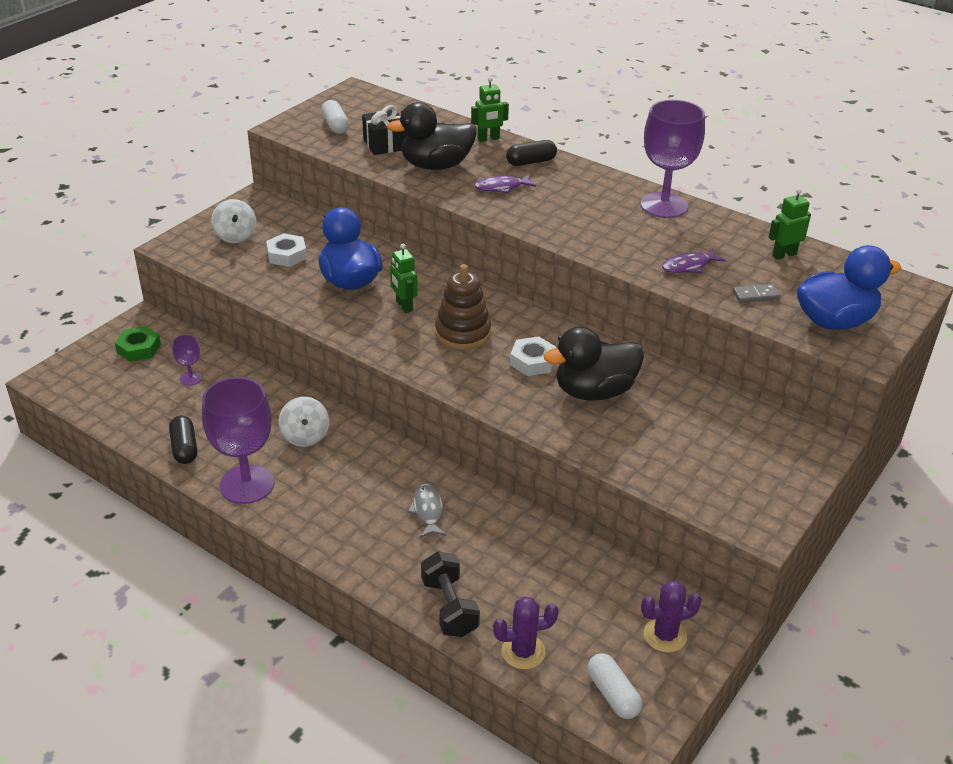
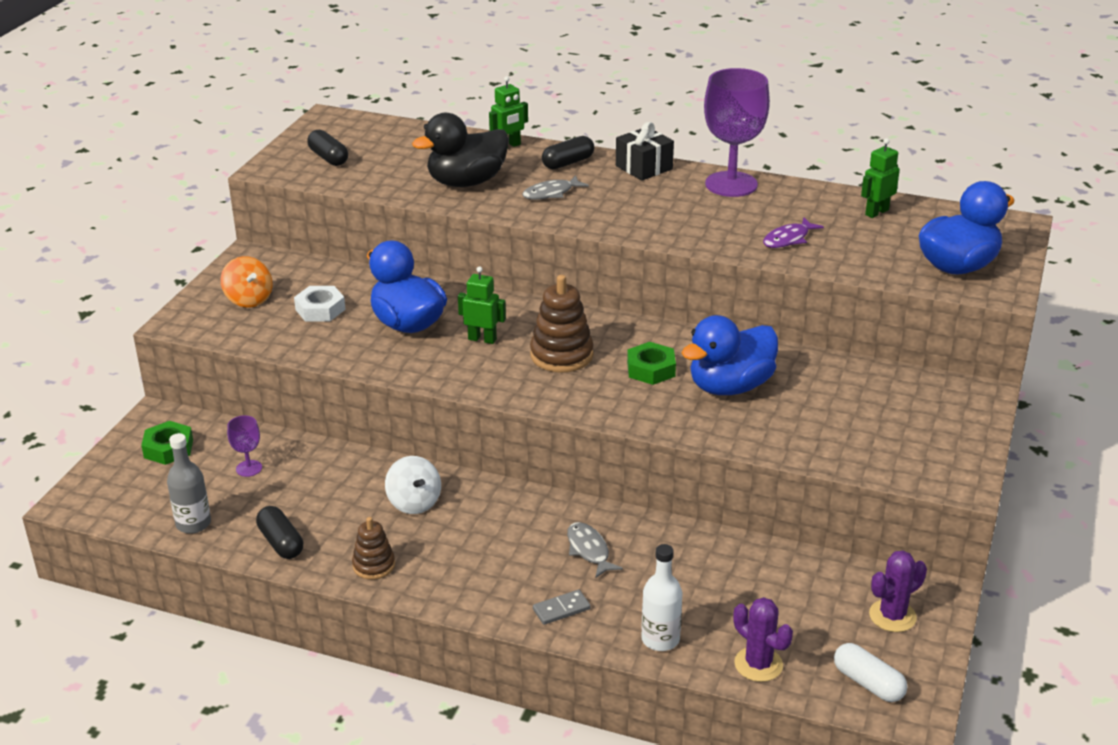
camera: 15 degrees left, 5 degrees down
(126, 417) = (193, 524): none -> grey bottle
(236, 236) = (249, 299): white spinning top -> orange spinning top
(247, 484) = (374, 565): purple goblet -> brown stacking toy
(335, 125) = (328, 158): white capsule -> black capsule
(385, 144) = (396, 169): black gift -> black gift (644, 167)
(404, 306) = (482, 339): green robot -> green robot turned 150 degrees clockwise
(449, 607) = (660, 639): black dumbbell -> white bottle
(502, 187) = (551, 193): purple fish -> grey fish
(523, 652) = (758, 664): purple cactus -> purple cactus turned 75 degrees clockwise
(532, 361) = (651, 369): white nut -> green nut
(594, 391) = (730, 387): black duck -> blue duck
(755, 295) = (869, 256): grey domino -> grey domino (561, 609)

